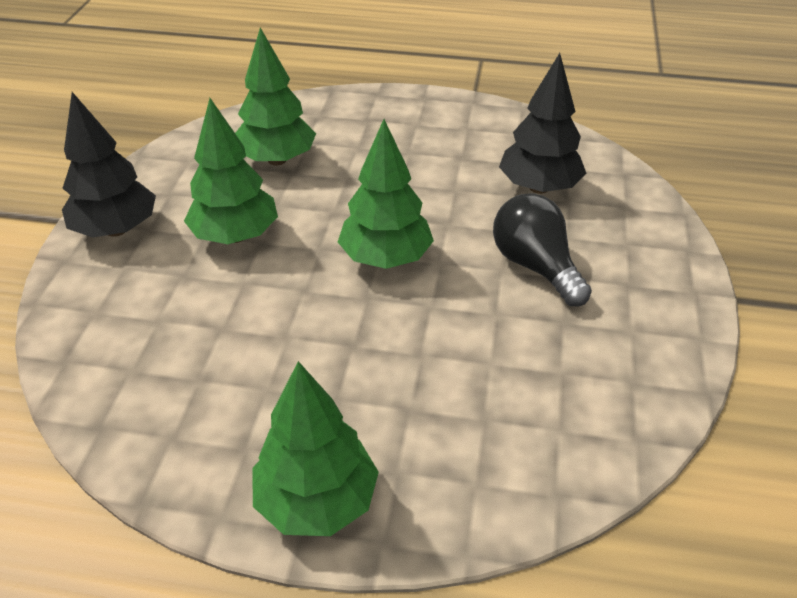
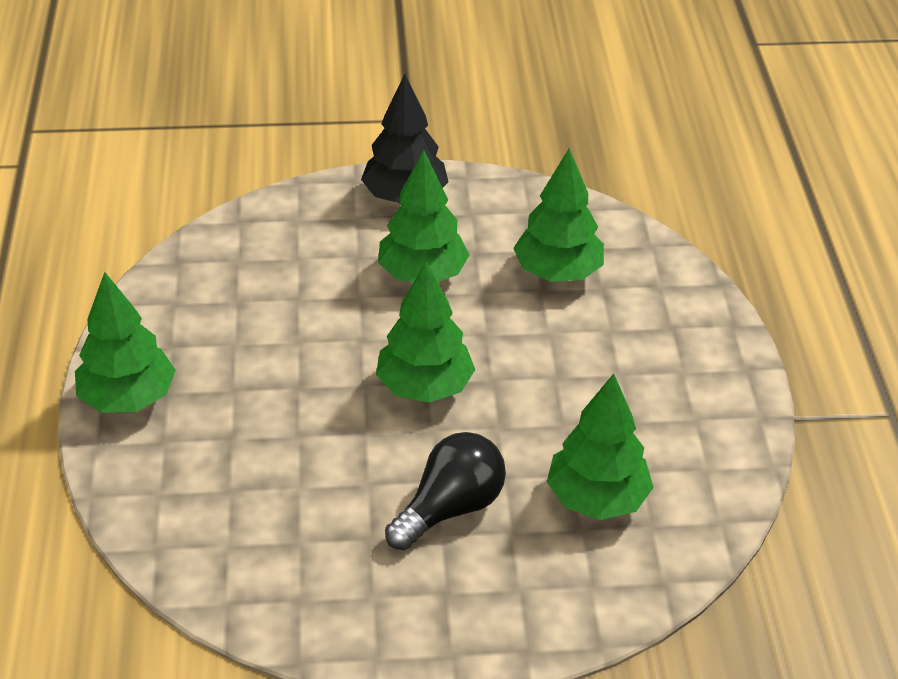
camera: 75 degrees right, 0 degrees up
(539, 187) = (597, 499): black tree -> green tree

